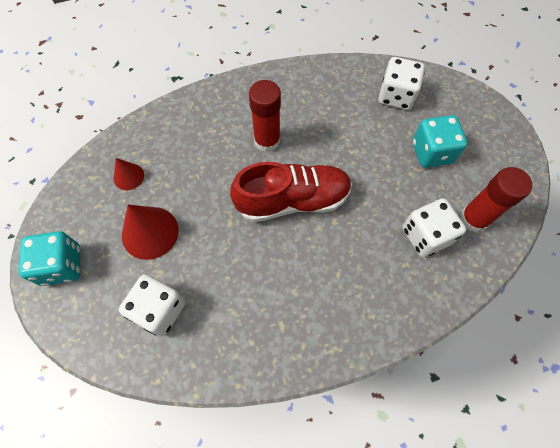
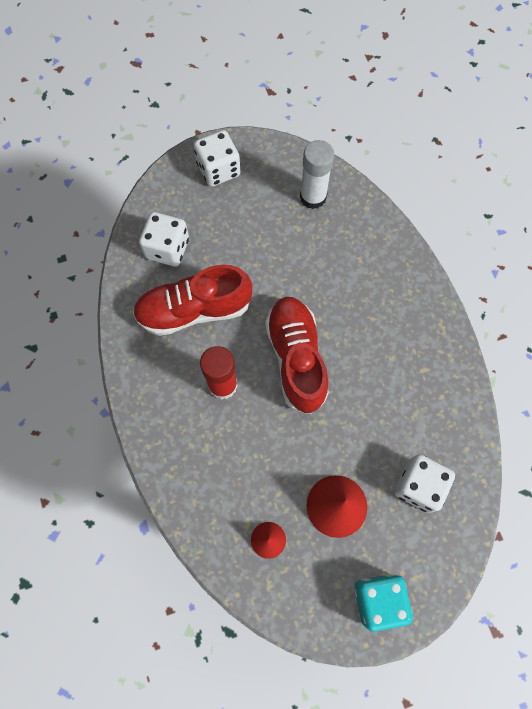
camera: 90 degrees left, 5 degrees up
(337, 118) = (194, 310): none -> red shoe
(425, 236) = (331, 239): white dice -> white dice (218, 170)
(431, 152) = (239, 223): turquoise dice -> none
(473, 219) = (313, 197): red glue stick -> white glue stick

